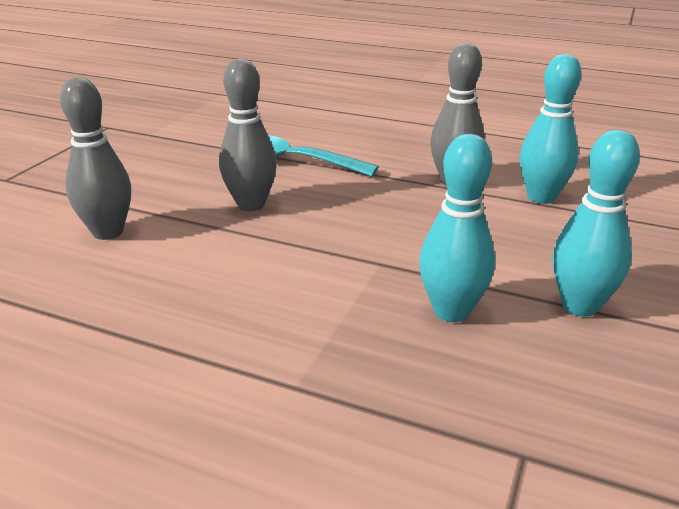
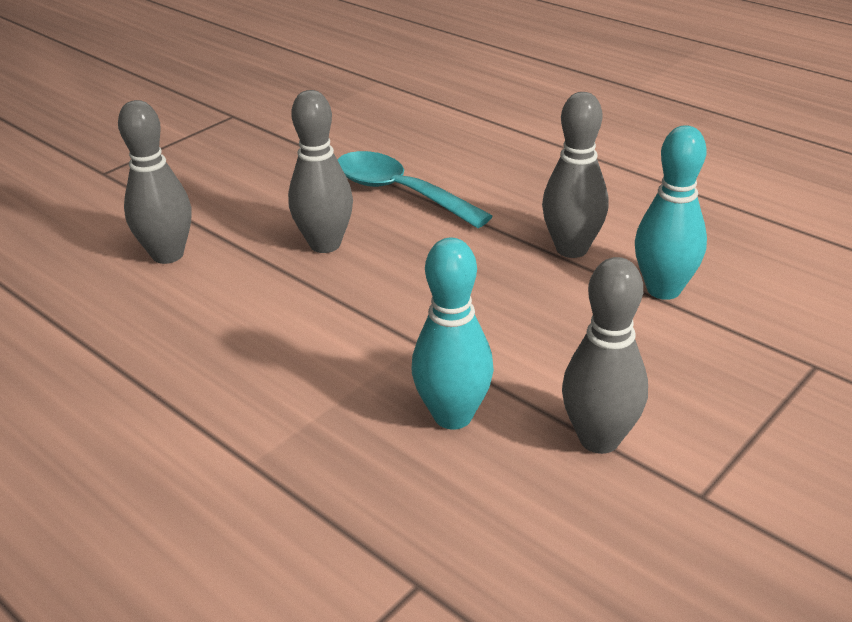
camera: 20 degrees right, 5 degrees up
(580, 306) = (599, 439): turquoise bowling pin -> grey bowling pin

